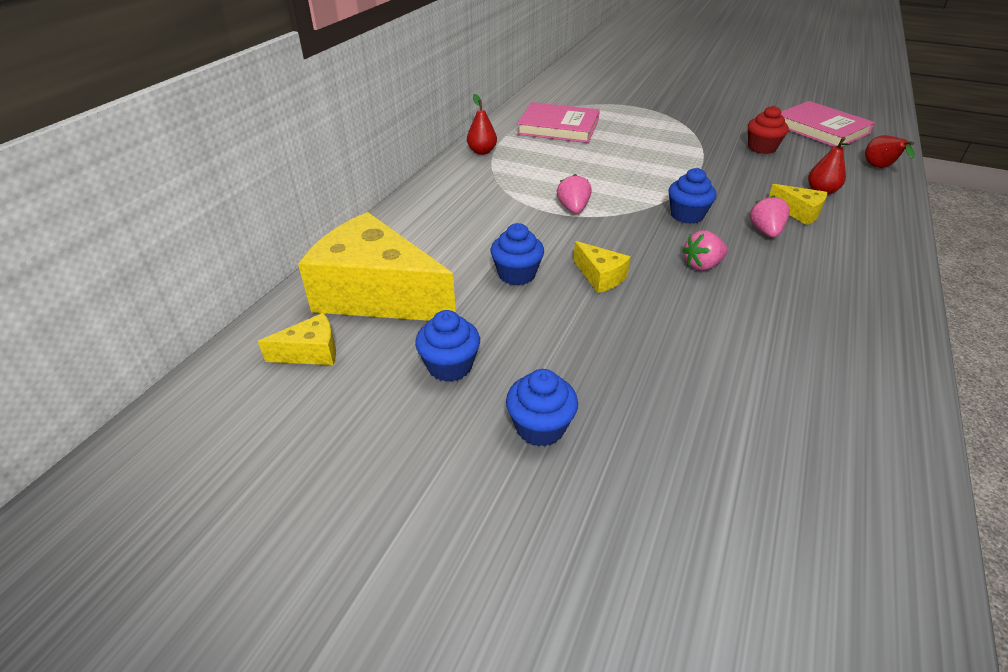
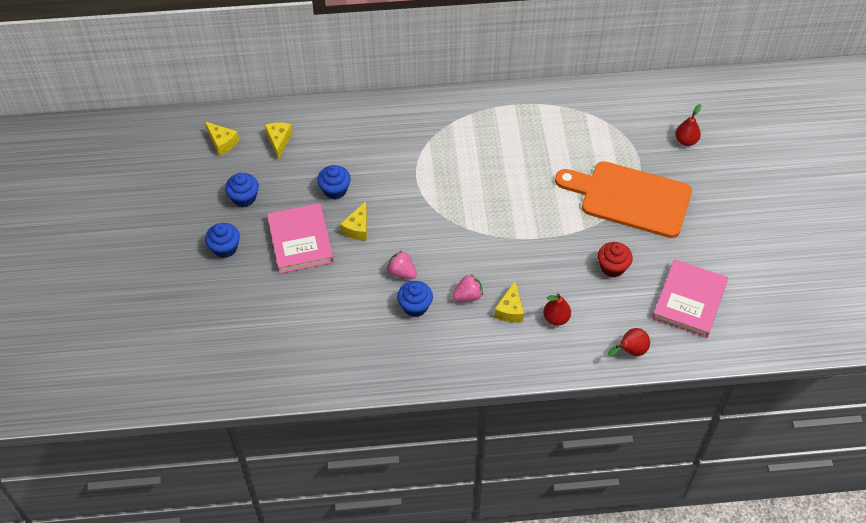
camera: 60 degrees right, 15 degrees up
(377, 295) = (279, 141): yellow cheese -> yellow cheese, size x0.43
(482, 151) = (475, 104): red pear -> red pear (686, 140)
(558, 127) = (553, 128): pink book -> pink book (300, 241)
(573, 209) = (428, 187): pink strawberry -> none
(678, 120) = (630, 198): none -> orange cutting board
(687, 215) = (461, 248): blue cupcake -> blue cupcake (415, 306)

